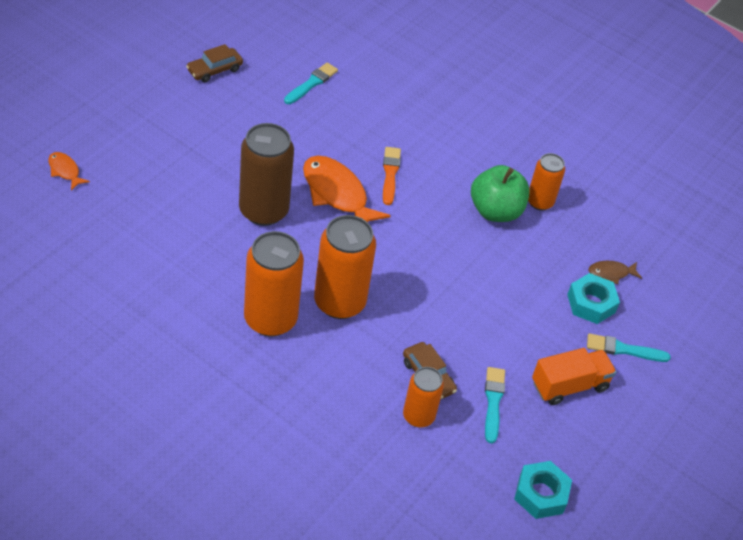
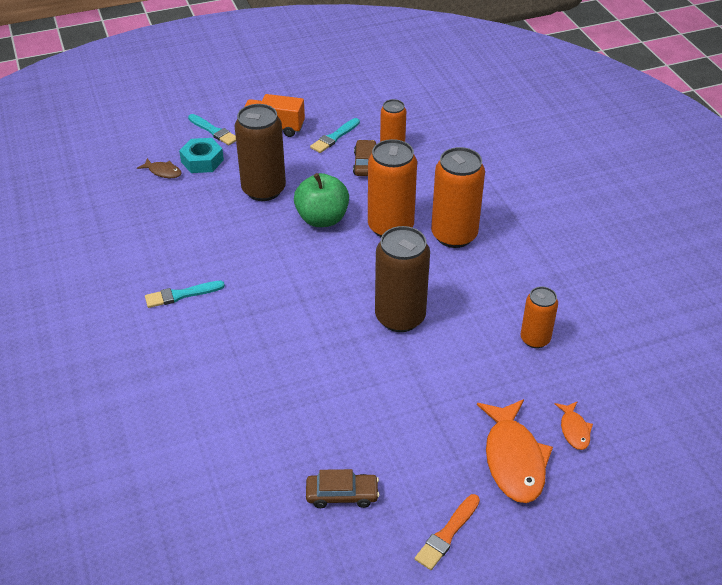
camera: 140 degrees left, 5 degrees down
(311, 83) = (247, 431): turquoise brush -> turquoise brush (181, 295)
(337, 194) = (321, 307): orange fish -> orange fish (513, 459)
(390, 174) = (257, 306): orange brush -> orange brush (447, 534)
(495, 211) = (199, 243): green apple -> green apple (322, 219)
(497, 294) = (263, 190): none -> brown can
(540, 202) = (154, 236): orange can -> orange can (535, 339)
(541, 494) = (351, 91): turquoise nut -> none

